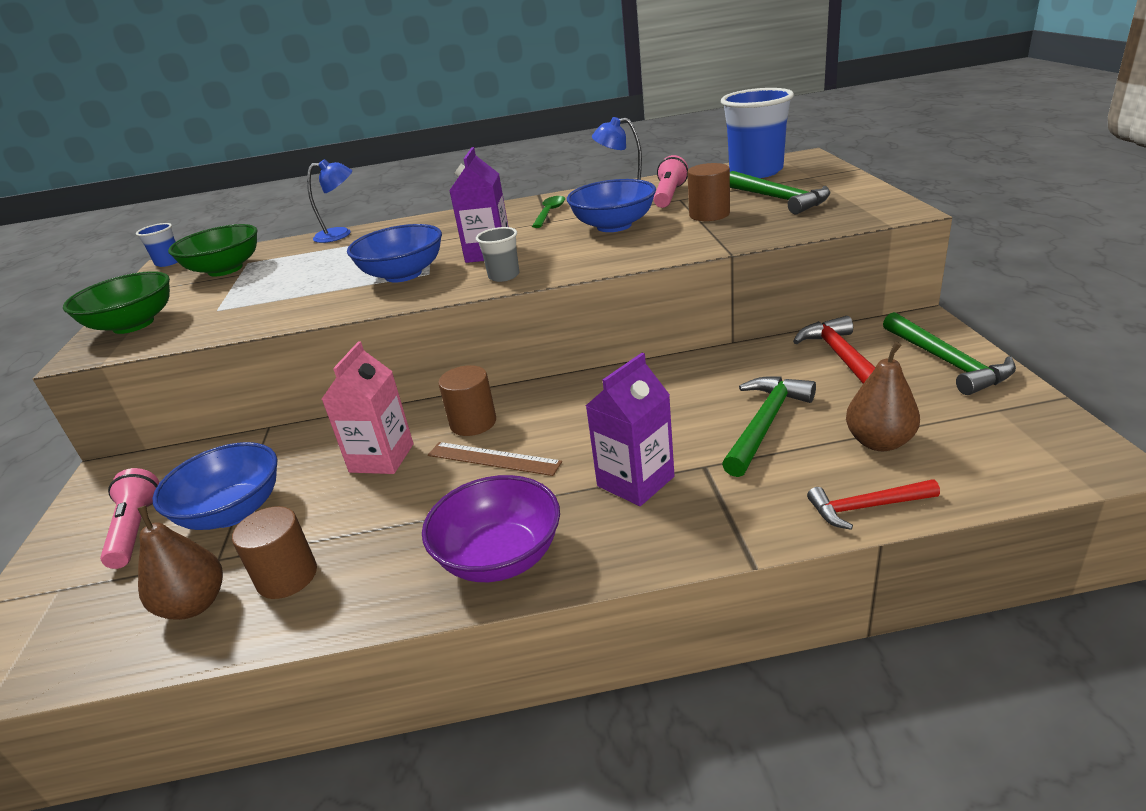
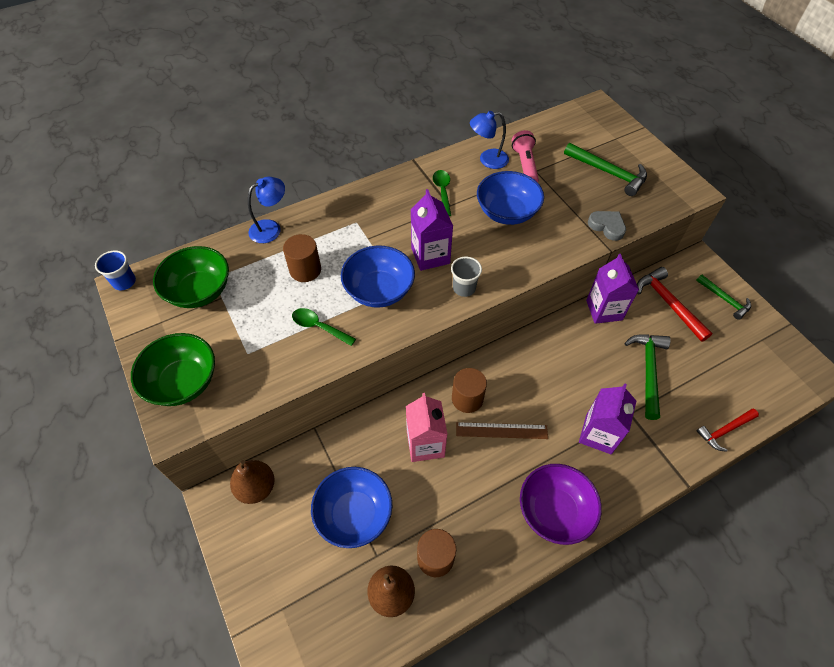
camera: 25 degrees left, 25 degrees up
(136, 530) = (294, 546): pink flashlight -> none
(309, 296) = (319, 327): none -> green spoon
(709, 214) = (570, 195): brown cylinder -> brown cylinder (305, 270)
(734, 359) = (604, 310): none -> purple carton
(742, 236) = (607, 226): none -> grey heart
(756, 172) = (572, 129): blue cup -> none
(879, 442) = (713, 377): brown pear -> brown pear (256, 487)
(947, 362) = (724, 299): green hammer -> green hammer, size x0.66

